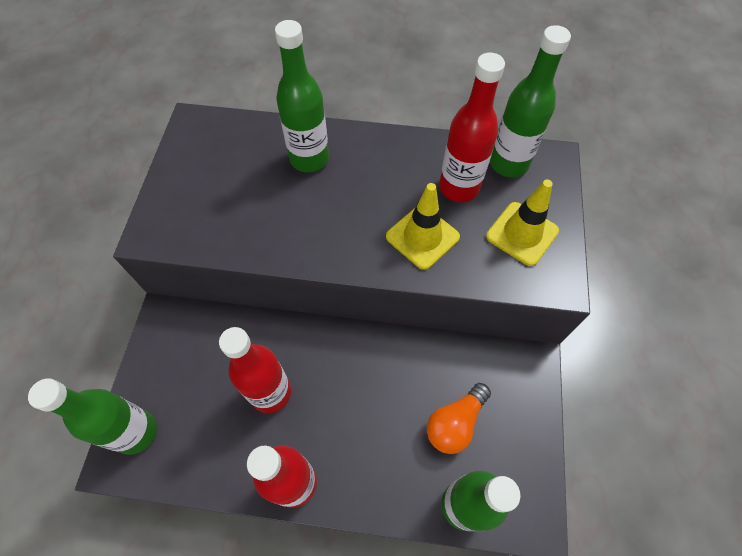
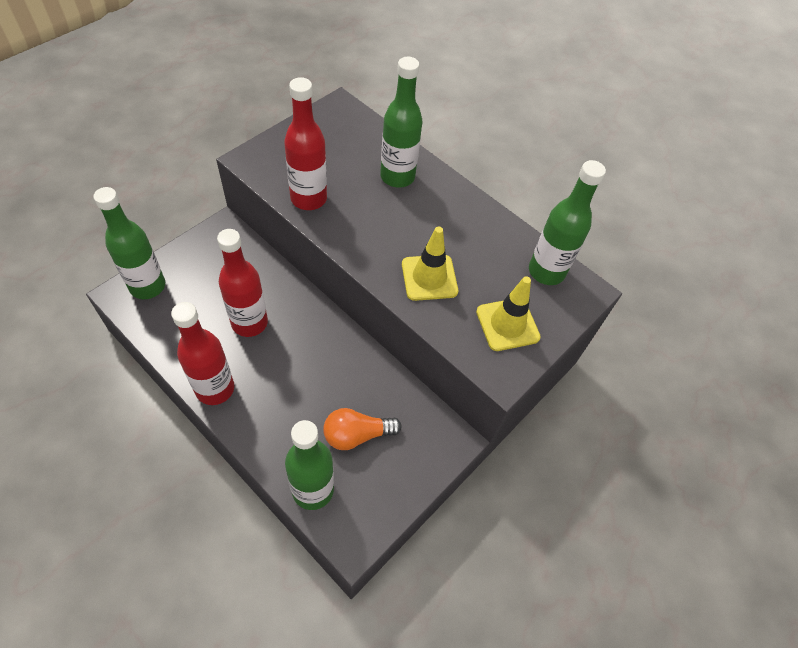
camera: 30 degrees right, 5 degrees down
(459, 187) = (489, 263): red bottle -> red bottle (308, 198)

